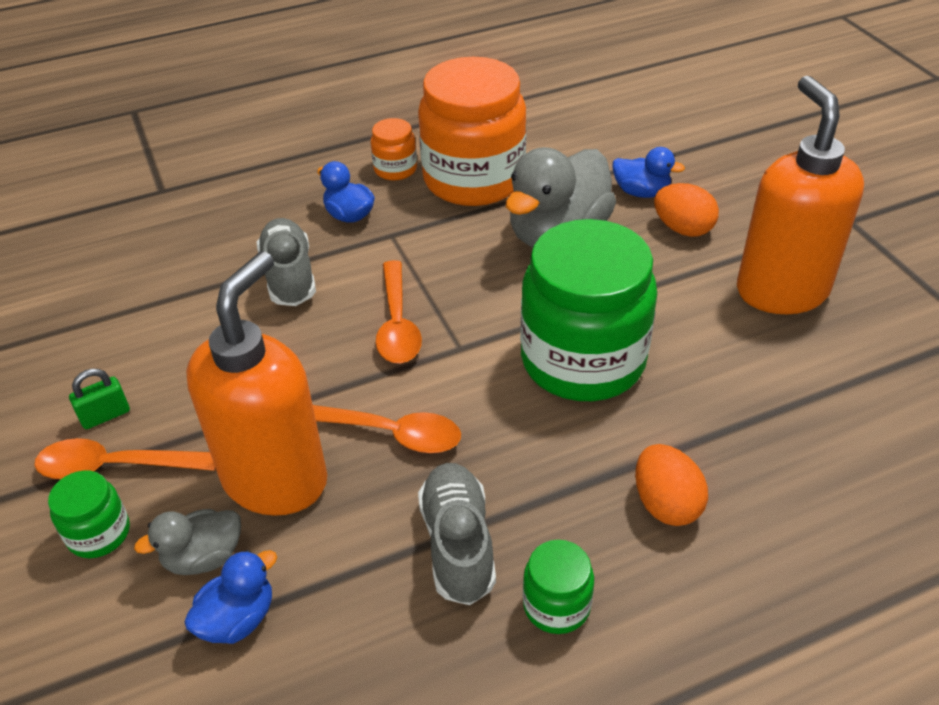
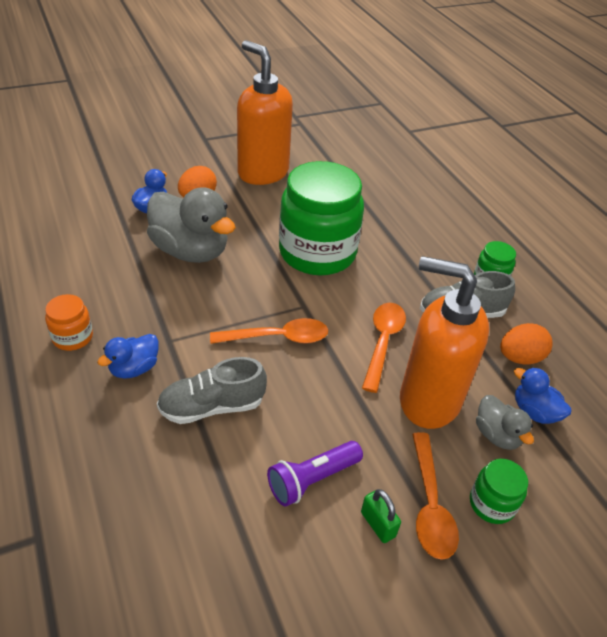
camera: 95 degrees left, 0 degrees up
(176, 360) = (312, 479): none -> purple flashlight
(474, 179) = (106, 289): orange jar -> none
(666, 504) = (421, 236): orange egg -> orange egg (520, 357)
(781, 290) = (262, 172): orange soap dispenser -> orange soap dispenser turned 60 degrees clockwise

